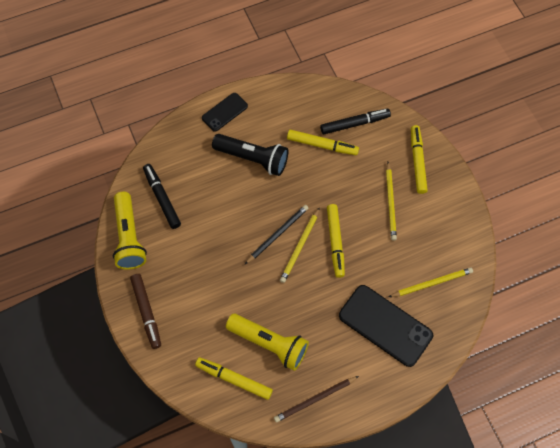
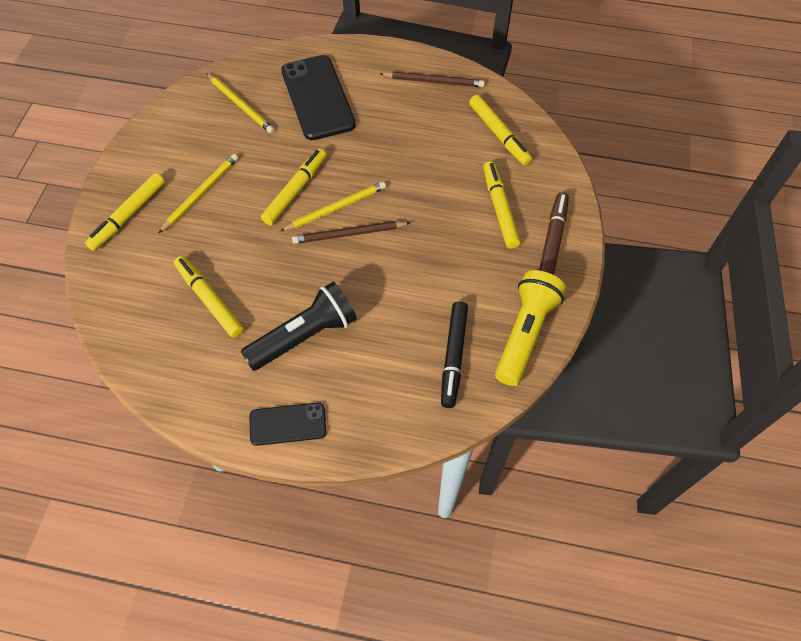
camera: 145 degrees left, 5 degrees down
(195, 314) = (499, 209): none -> yellow marker
(253, 159) = (305, 336): black flashlight -> black flashlight turned 90 degrees clockwise
(269, 344) = (442, 143): yellow flashlight -> none
(277, 234) = (349, 234): black pencil -> brown pencil
(354, 124) = (147, 301): black marker -> none
(431, 283) = (240, 105): yellow pencil -> yellow pencil turned 150 degrees counterclockwise

